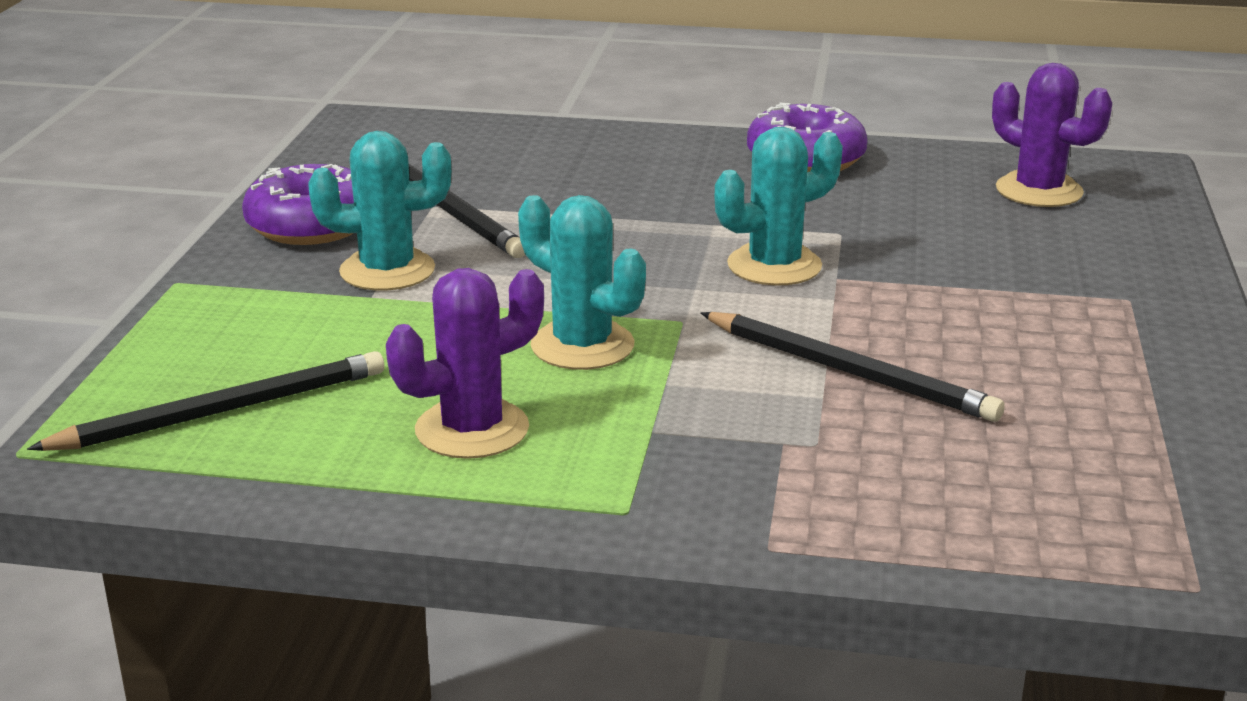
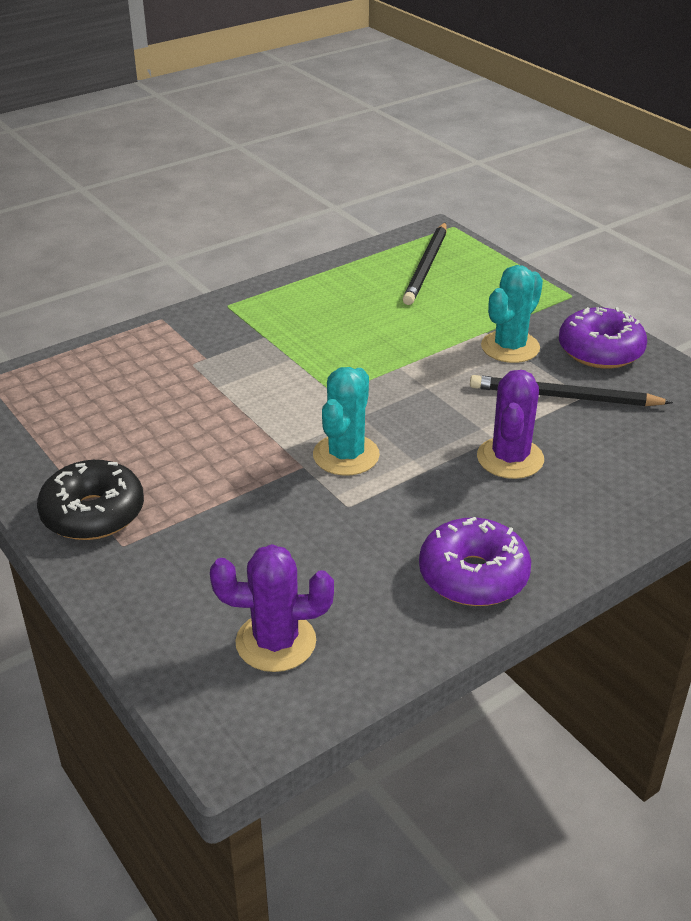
camera: 135 degrees right, 10 degrees up
(472, 429) = (330, 303): purple cactus -> purple cactus (510, 458)
(582, 346) = (355, 357): turquoise cactus -> none
(849, 372) = (221, 406): black pencil -> none
(1142, 336) = (93, 513): none -> black donut

